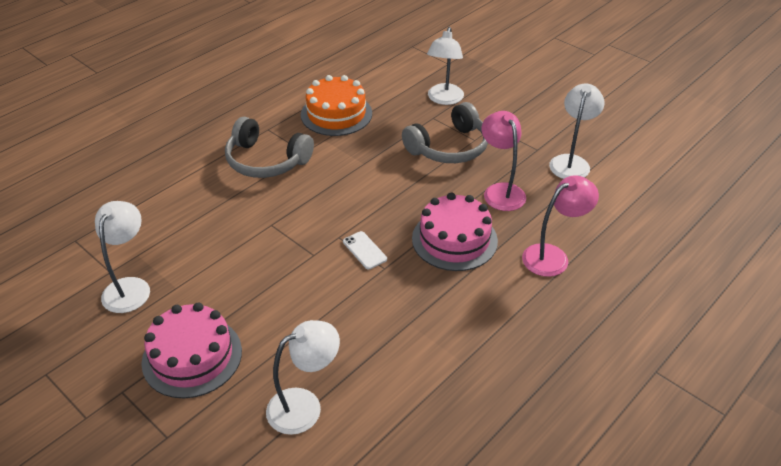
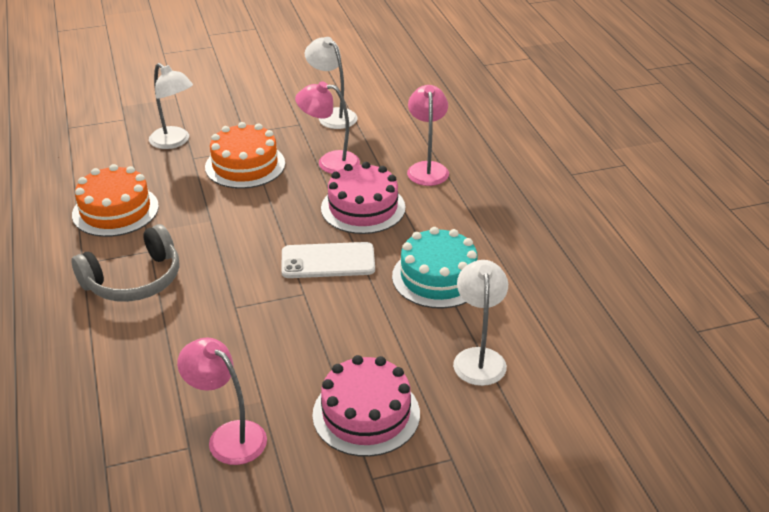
camera: 60 degrees left, 5 degrees down
(130, 287) = (228, 436): white lamp -> pink lamp
(364, 250) = (328, 261): white phone -> white phone, size x1.81
(396, 331) = (438, 277): none -> turquoise cake
(449, 147) = (245, 165): grey headphones -> orange cake

